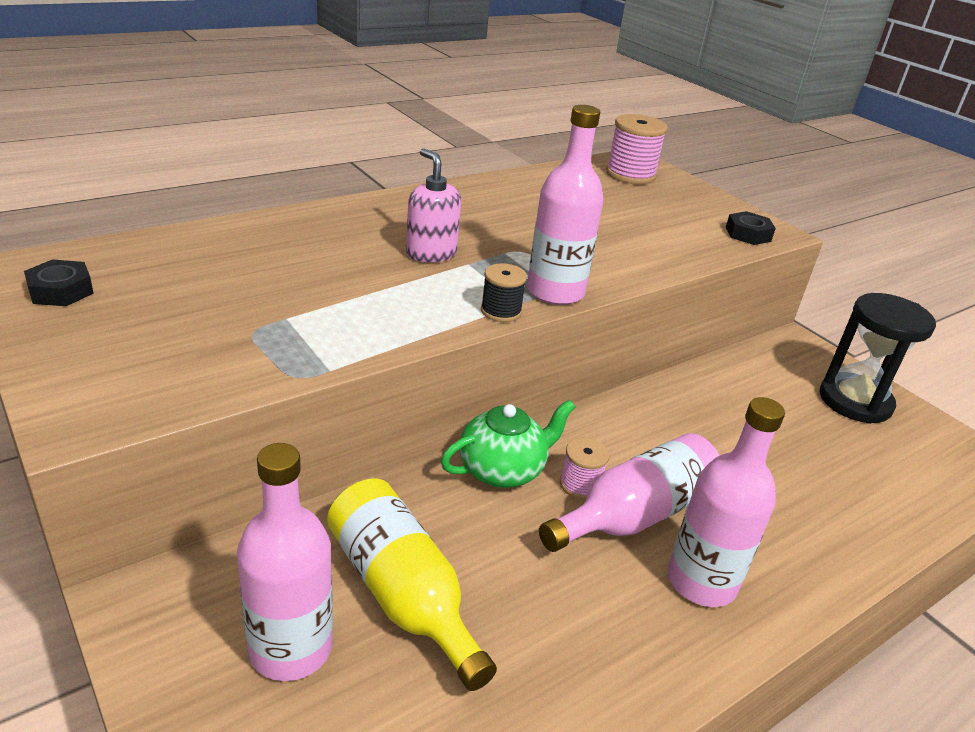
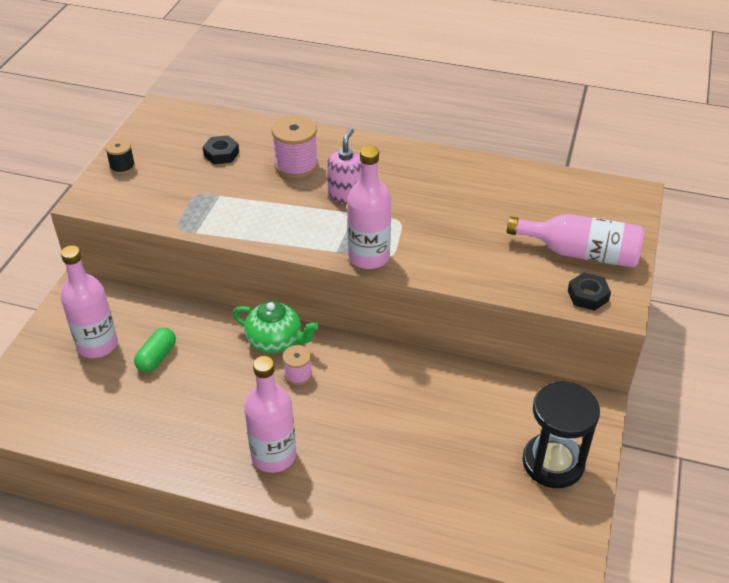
camera: 55 degrees right, 10 degrees up
(61, 291) = (159, 131): black nut -> black nut (221, 154)
(402, 593) = (157, 357): yellow bottle -> green capsule
(501, 311) = (319, 250): black spool -> black spool (122, 167)
(630, 174) = (598, 204): pink spool -> pink spool (296, 165)
(635, 515) = (298, 407): pink bottle -> pink bottle (581, 253)

